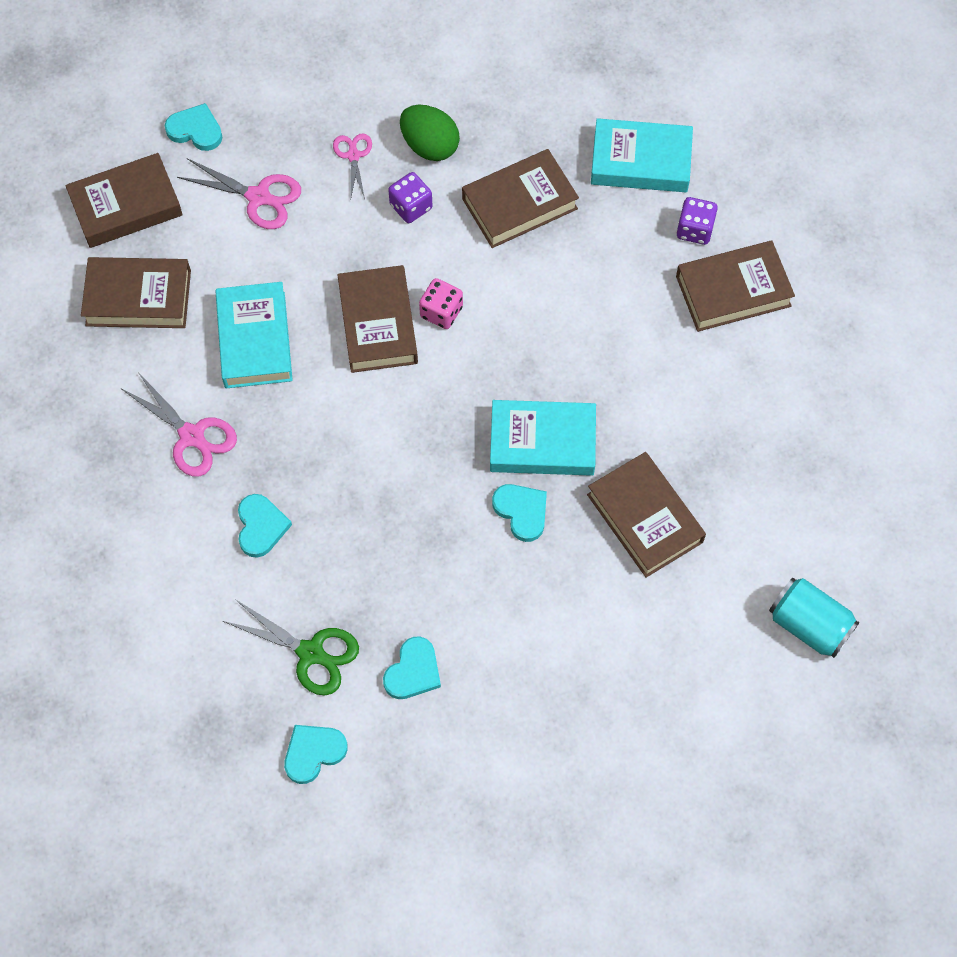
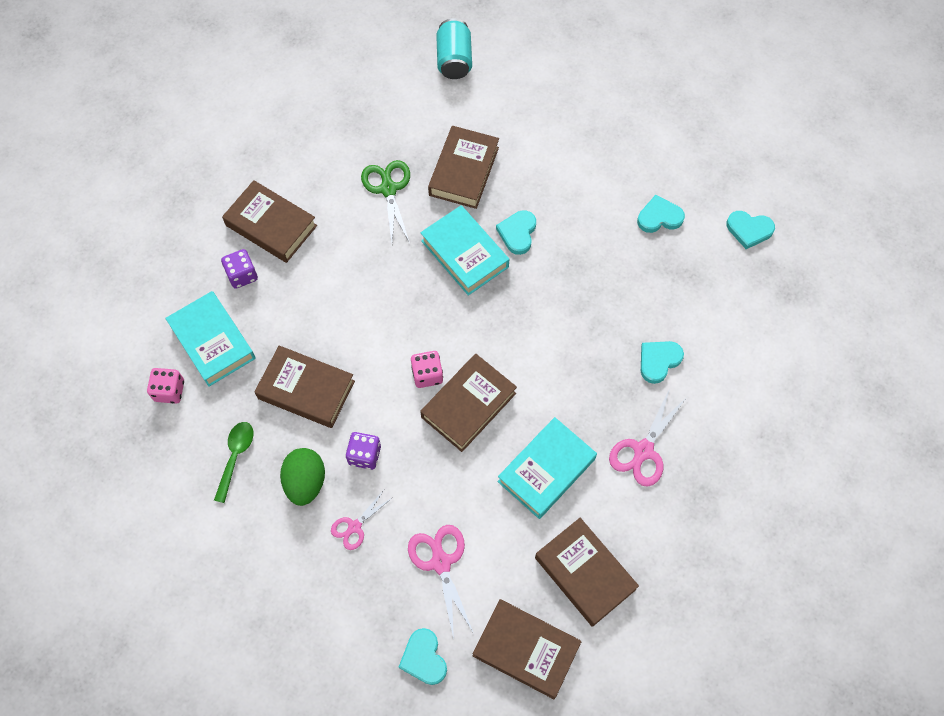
camera: 130 degrees left, 0 degrees up
(192, 436) = (643, 450): pink scissors -> pink scissors turned 150 degrees counterclockwise
(310, 653) = (701, 274): green scissors -> green scissors (388, 189)
(505, 109) = (235, 457): none -> green spoon
(619, 99) = (169, 391): none -> pink dice

